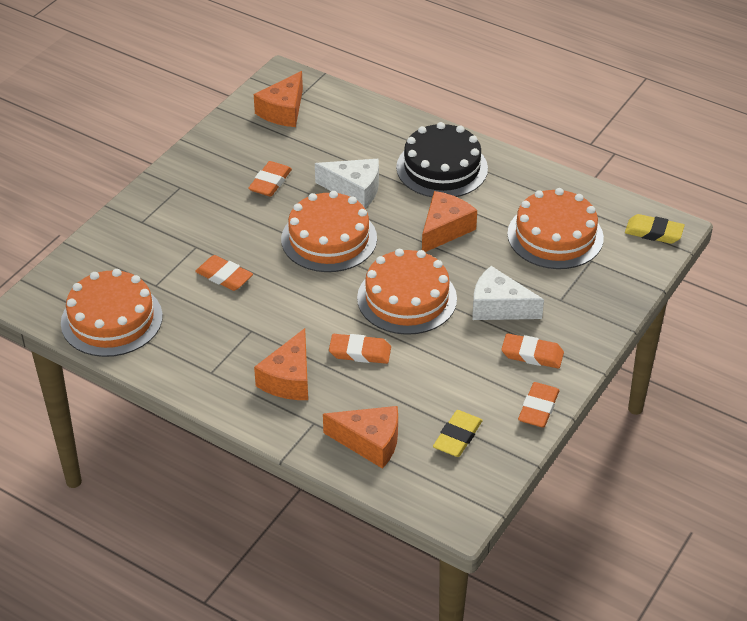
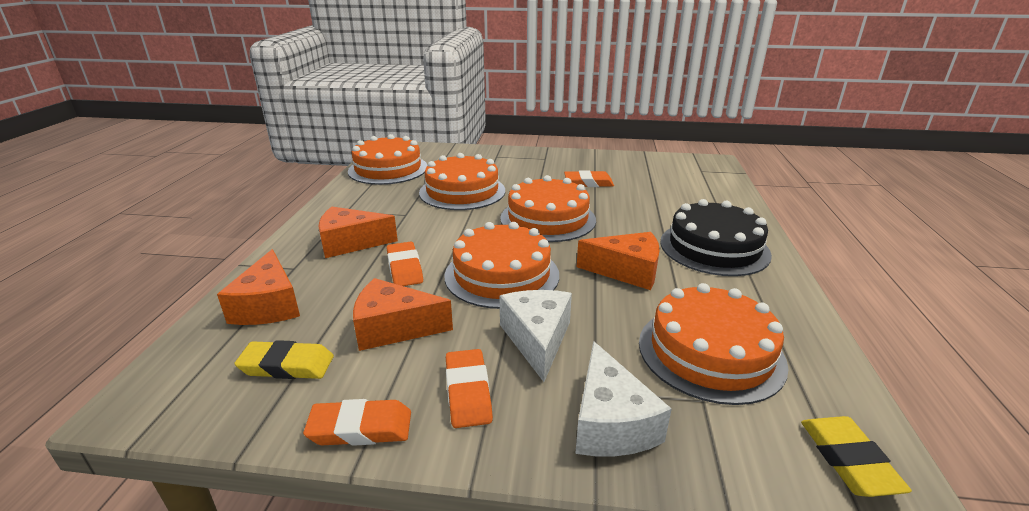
camera: 65 degrees right, 15 degrees down
(224, 276) = (462, 191): orange eraser -> orange cake
(283, 111) = (675, 169): orange cheese -> orange cheese (394, 328)
(354, 190) = (623, 215): white cheese -> white cheese (610, 422)

